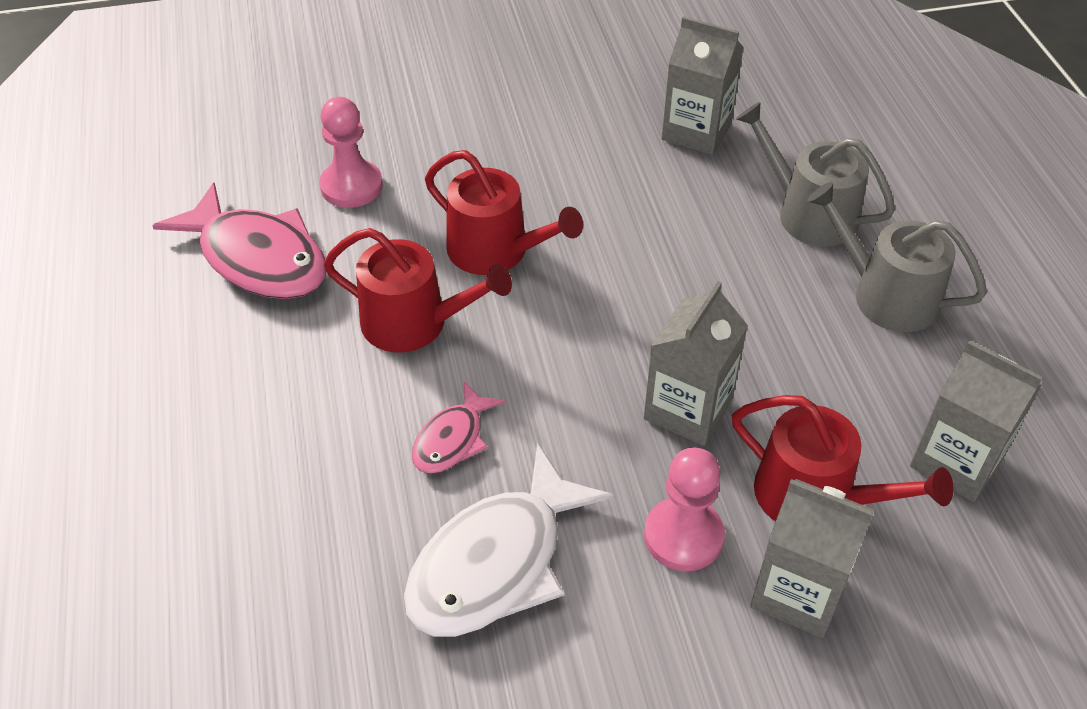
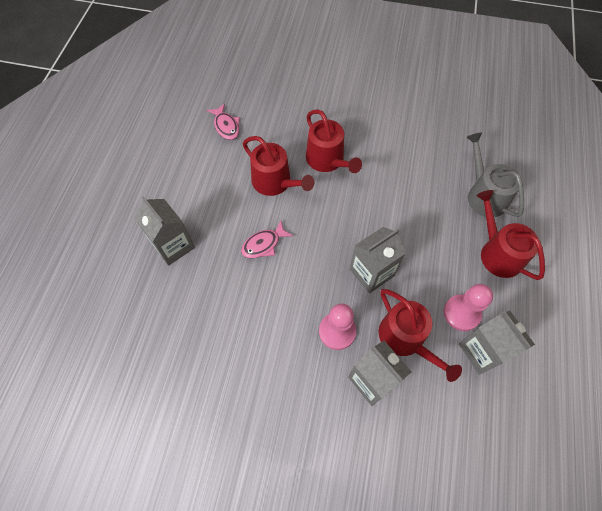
camera: 25 degrees right, 15 degrees up
(258, 258) = (226, 126): pink fish -> pink fish, size x0.53
(351, 186) = (281, 104): pink pawn -> pink pawn (461, 313)
(496, 562) = (253, 308): white fish -> none
(696, 132) = (453, 131): grey carton -> grey carton (173, 246)
(886, 295) = (498, 253): grey watering can -> red watering can

